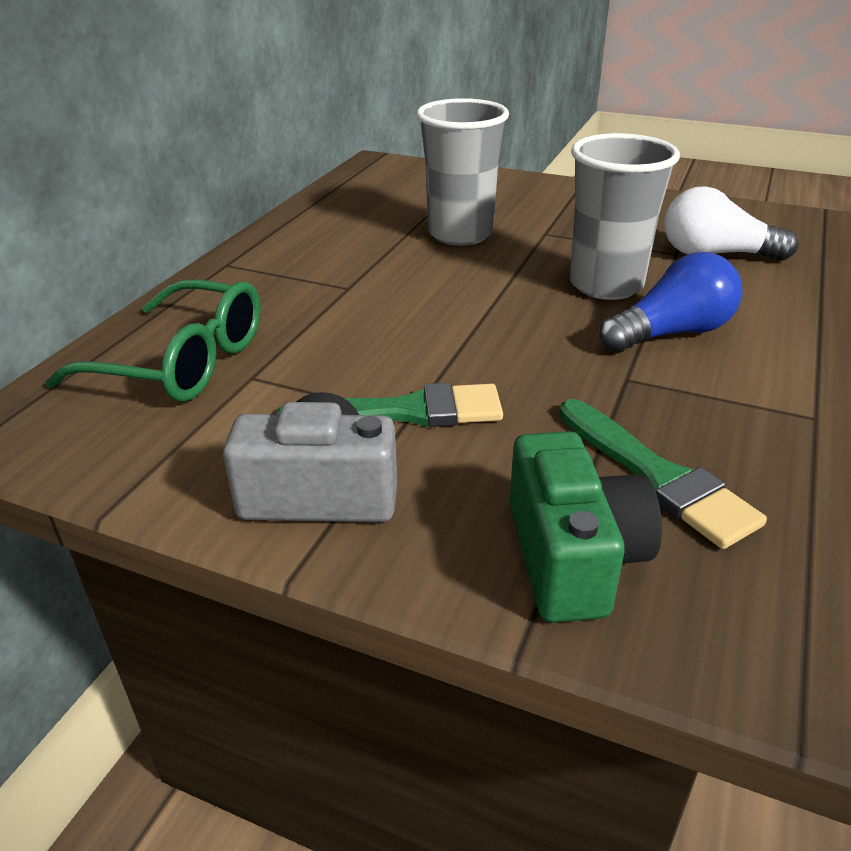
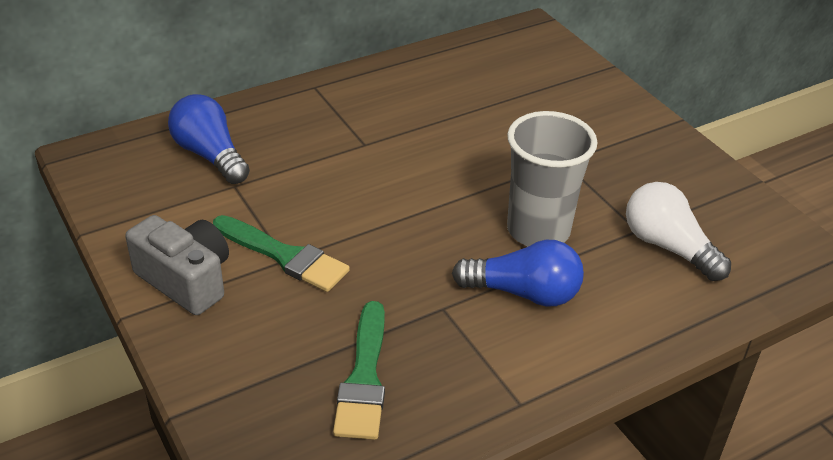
camera: 35 degrees right, 5 degrees up
(182, 362) = (210, 155): green glasses -> blue light bulb
(460, 234) = (498, 132): grey cup -> none
(573, 557) = (257, 390): green camera -> none

